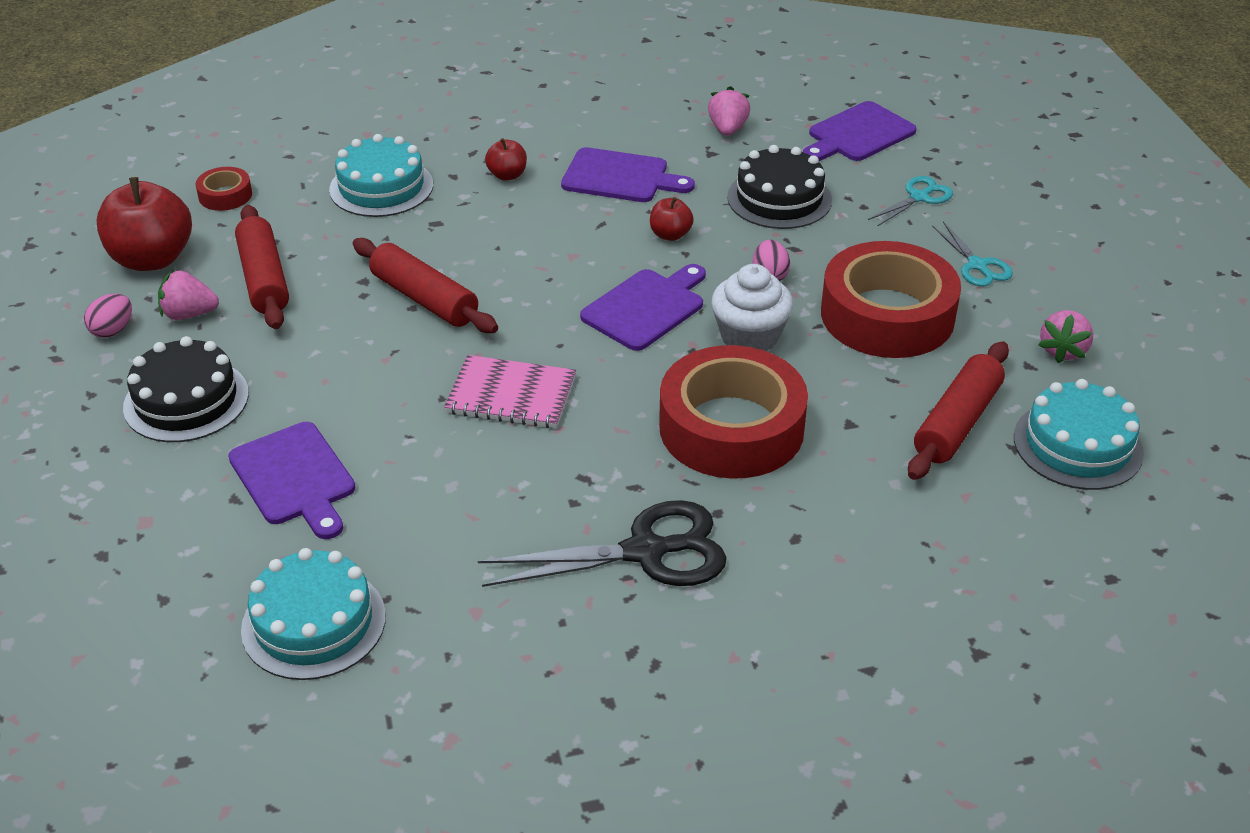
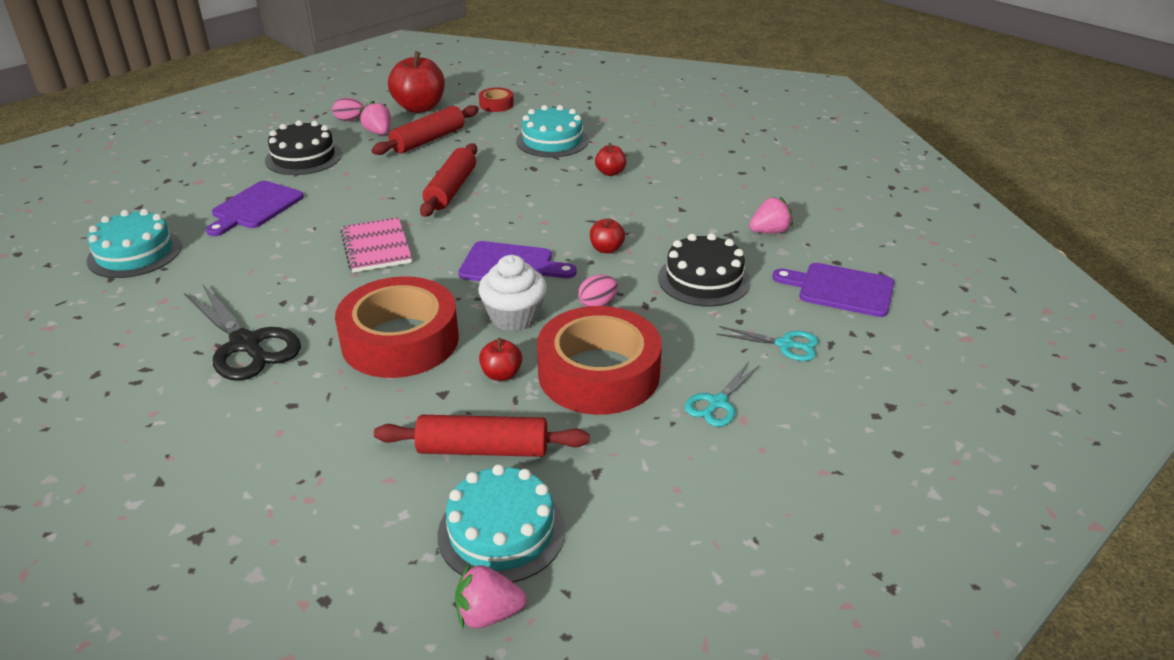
camera: 60 degrees right, 5 degrees down
(620, 177) = (655, 210): purple cutting board -> none
(845, 375) = (501, 374): none -> red apple
(1063, 351) = (636, 488): pink strawberry -> pink strawberry (488, 614)

